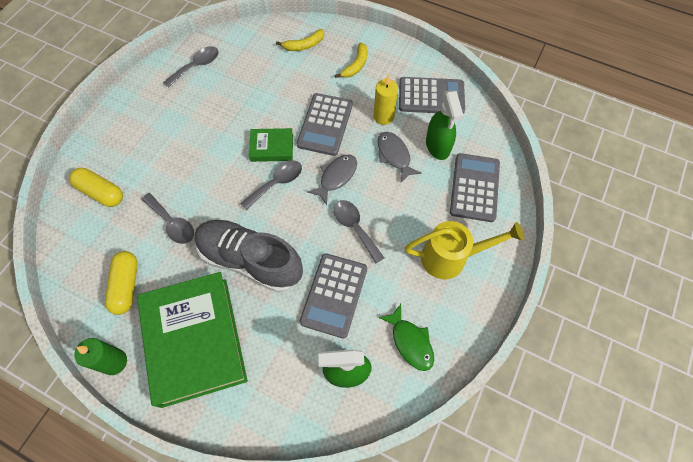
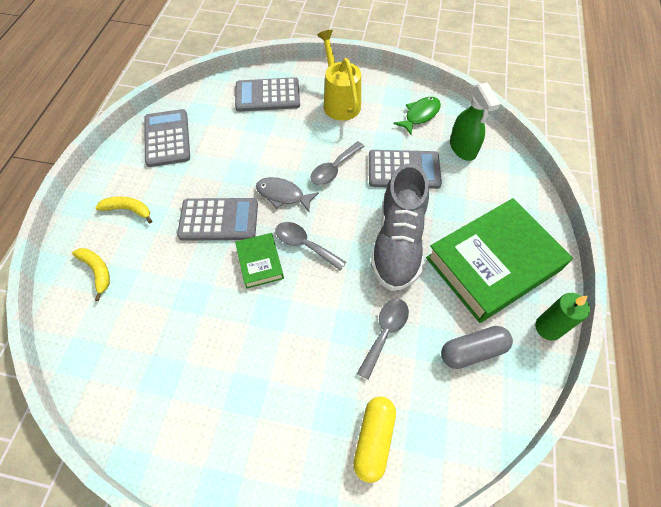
camera: 105 degrees left, 5 degrees down
(126, 286) = (472, 351): yellow capsule -> grey capsule
(196, 66) = (142, 397): grey spoon -> none
(383, 116) = (199, 171): yellow candle -> none
(394, 155) = (246, 154): grey fish -> none
(438, 146) = (228, 125): green spray bottle -> none

